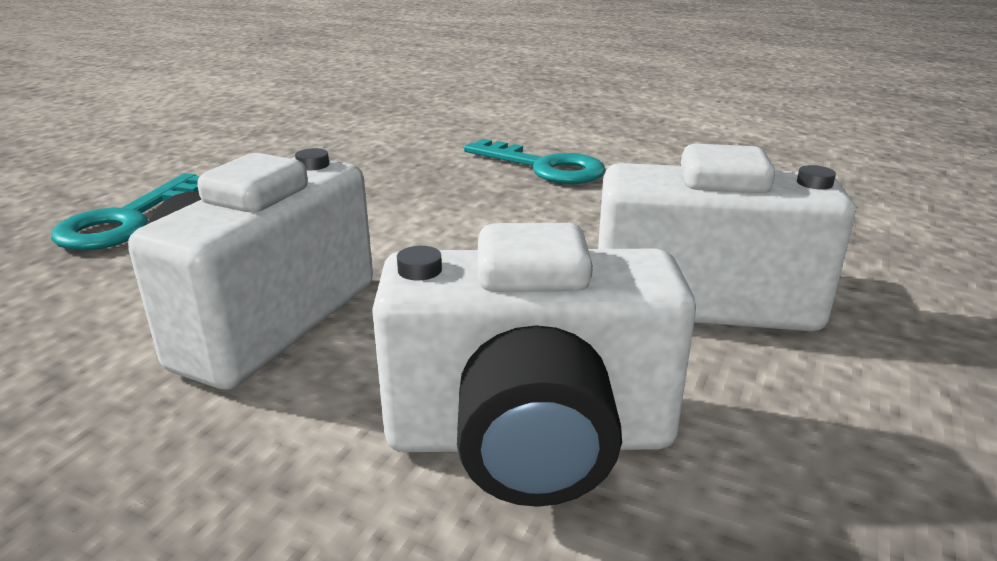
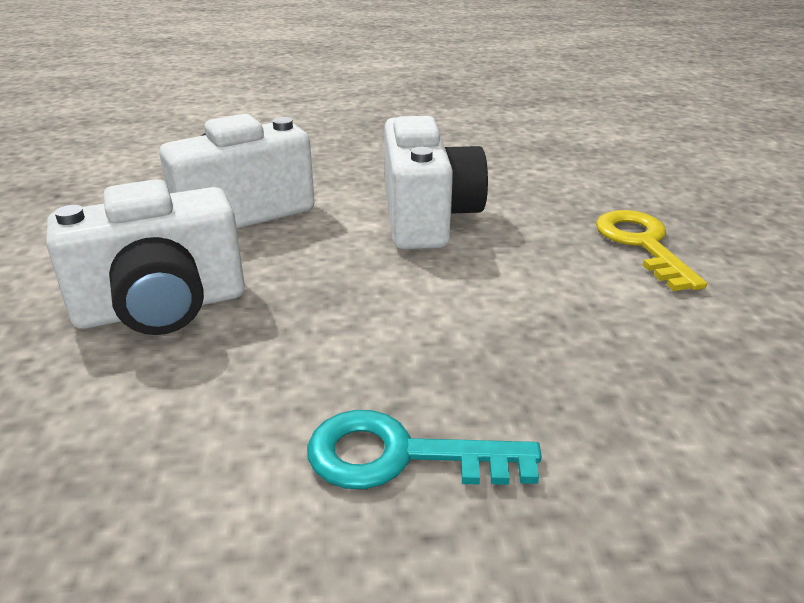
camera: 150 degrees right, 5 degrees up
(128, 220) = (642, 244): turquoise key -> yellow key

